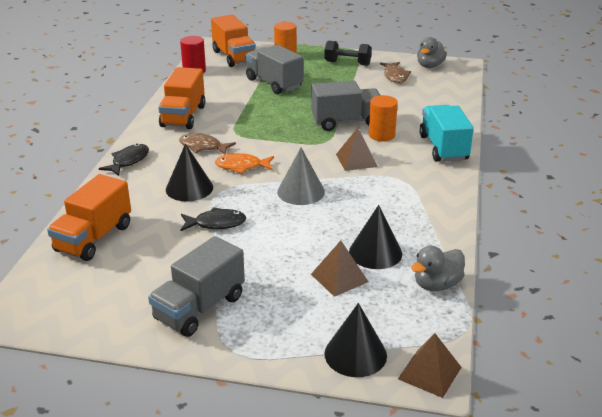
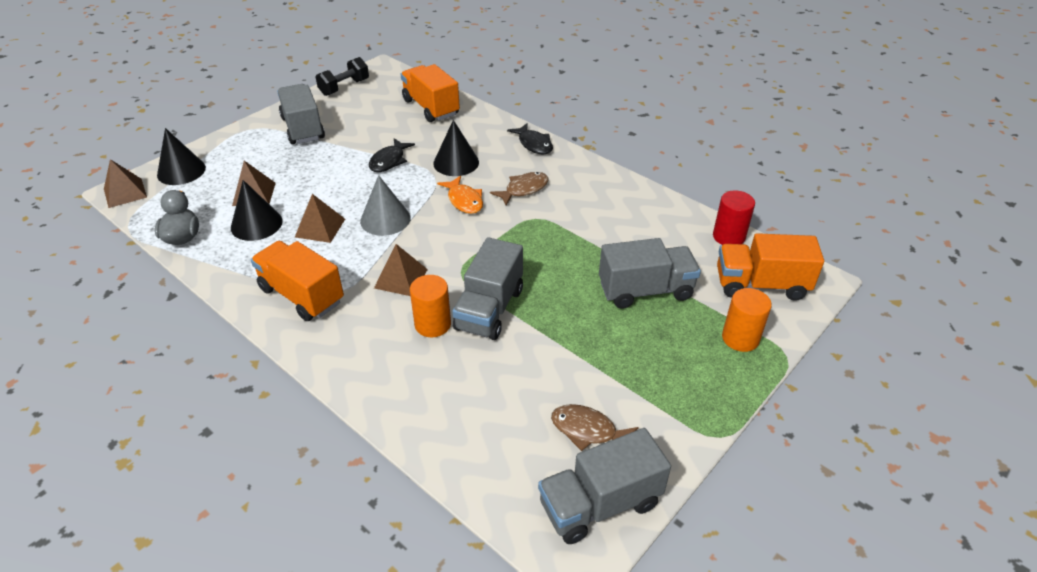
camera: 120 degrees right, 10 degrees up
(183, 116) = (602, 195): orange truck -> orange truck (301, 295)
(241, 166) = (464, 200): orange fish -> orange fish turned 120 degrees clockwise
(343, 217) = (320, 228): none -> brown pyramid
(347, 63) = (672, 396): black dumbbell -> black dumbbell (344, 87)
(430, 66) = (600, 504): grey duck -> grey truck
(443, 148) = (354, 363): turquoise truck -> none

